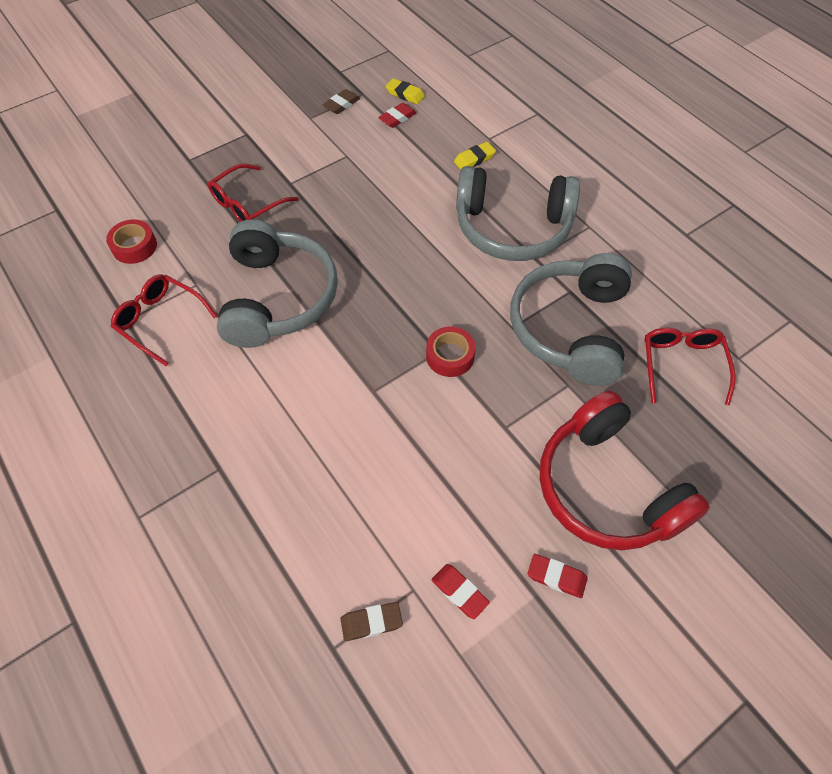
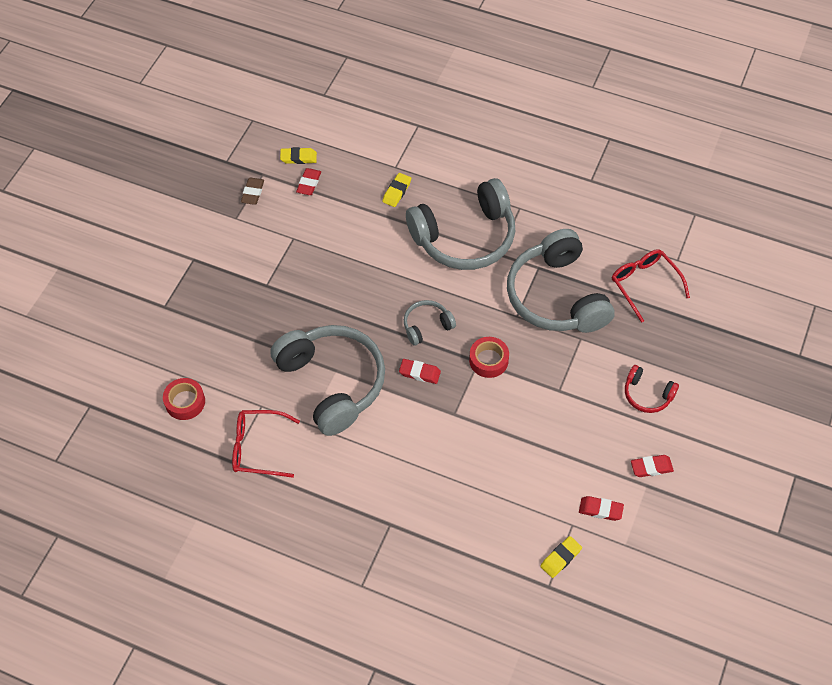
camera: 30 degrees left, 0 degrees up
(247, 204) = (246, 320): red glasses -> none
(369, 332) = (419, 373): none -> red eraser
(371, 622) = (560, 558): brown eraser -> yellow eraser
(411, 291) = (427, 326): none -> grey headphones
(607, 487) = (647, 394): red headphones -> red headphones, size x0.46

